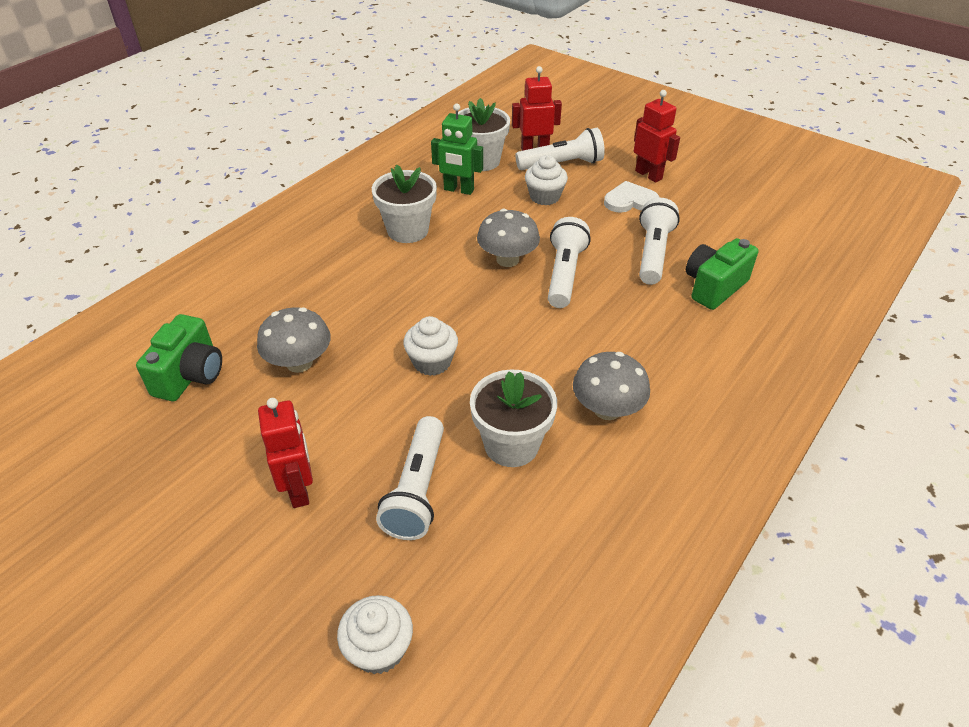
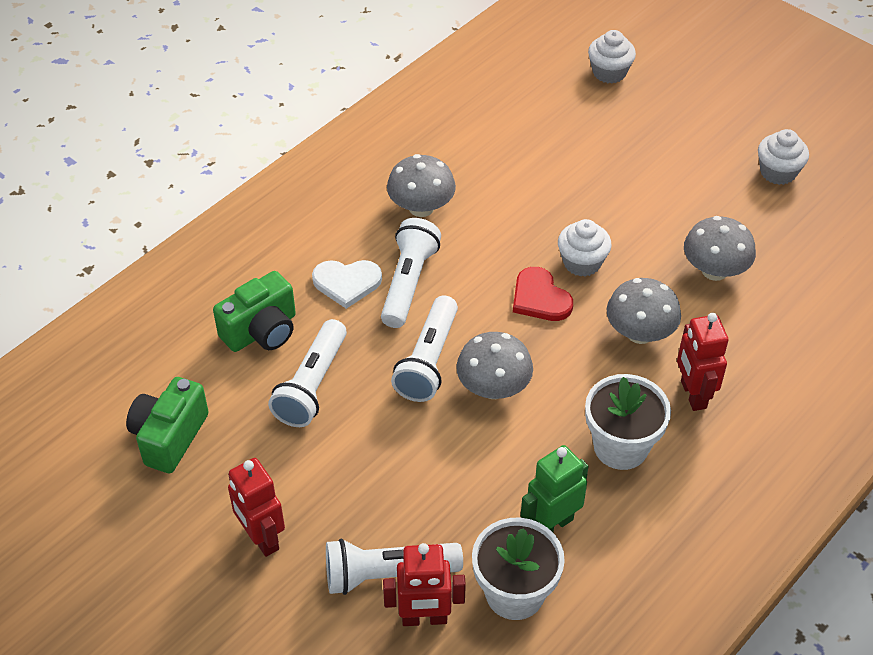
camera: 175 degrees left, 5 degrees up
(190, 375) = (818, 264): green camera -> green camera (169, 437)
(299, 489) = (685, 163): red robot -> red robot (693, 394)
(382, 304) = (640, 333): none -> grey mushroom
(417, 490) = (590, 157): white flashlight -> white flashlight (408, 283)
(458, 190) = (552, 524): green robot -> green robot turned 60 degrees counterclockwise
(472, 327) = (540, 298): none -> red heart
(511, 445) = (511, 184): white flower pot -> none
(544, 197) = (428, 500): white cupcake -> white cupcake (778, 172)
(630, 201) = (309, 482): white heart -> white heart (347, 283)

